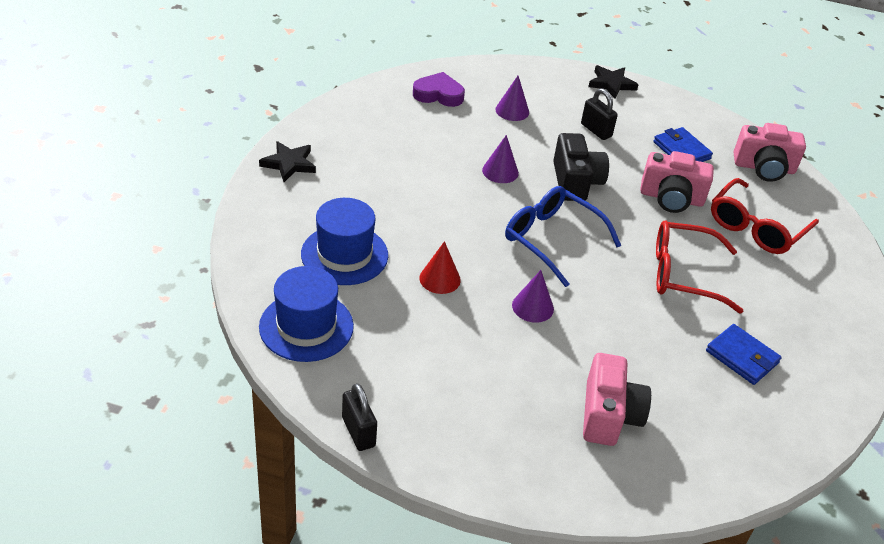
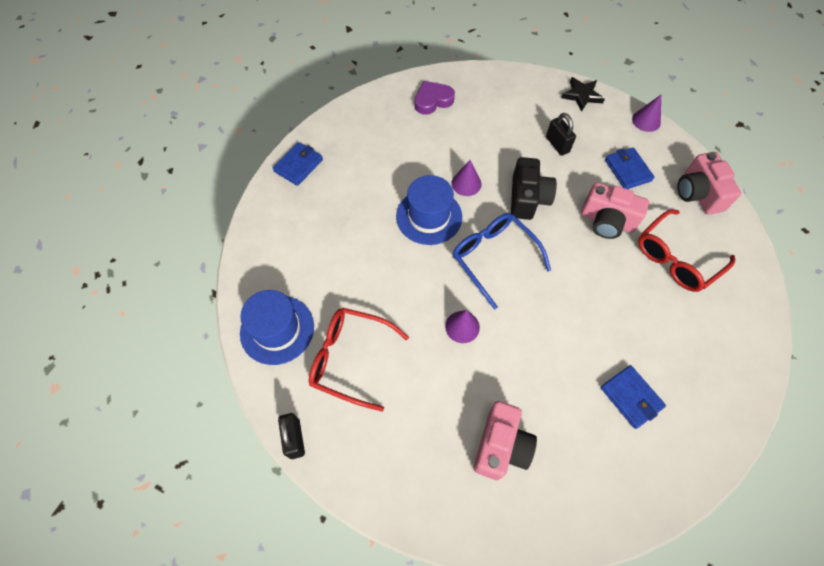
camera: 15 degrees right, 20 degrees up
(289, 164) = (298, 165): black star -> blue wallet
(344, 255) = (322, 260): blue hat -> blue hat (429, 216)
(438, 94) = (433, 100): purple heart -> purple heart turned 45 degrees counterclockwise
(440, 279) = (392, 291): red cone -> none
(512, 110) = (490, 120): purple cone -> purple cone (646, 121)
(683, 274) = (599, 304): red glasses -> red glasses (350, 359)
(764, 168) = (698, 193): pink camera -> pink camera turned 60 degrees clockwise

